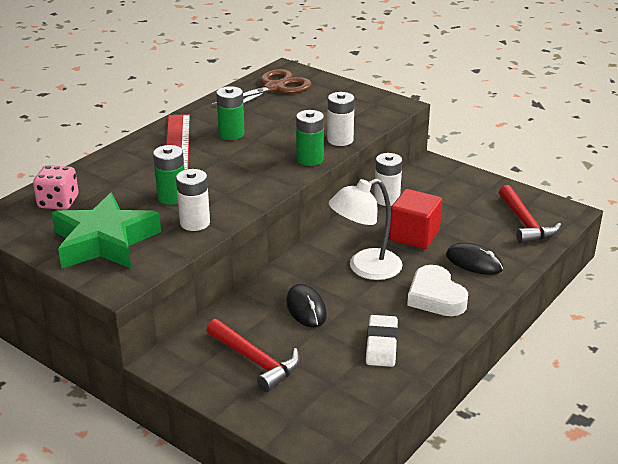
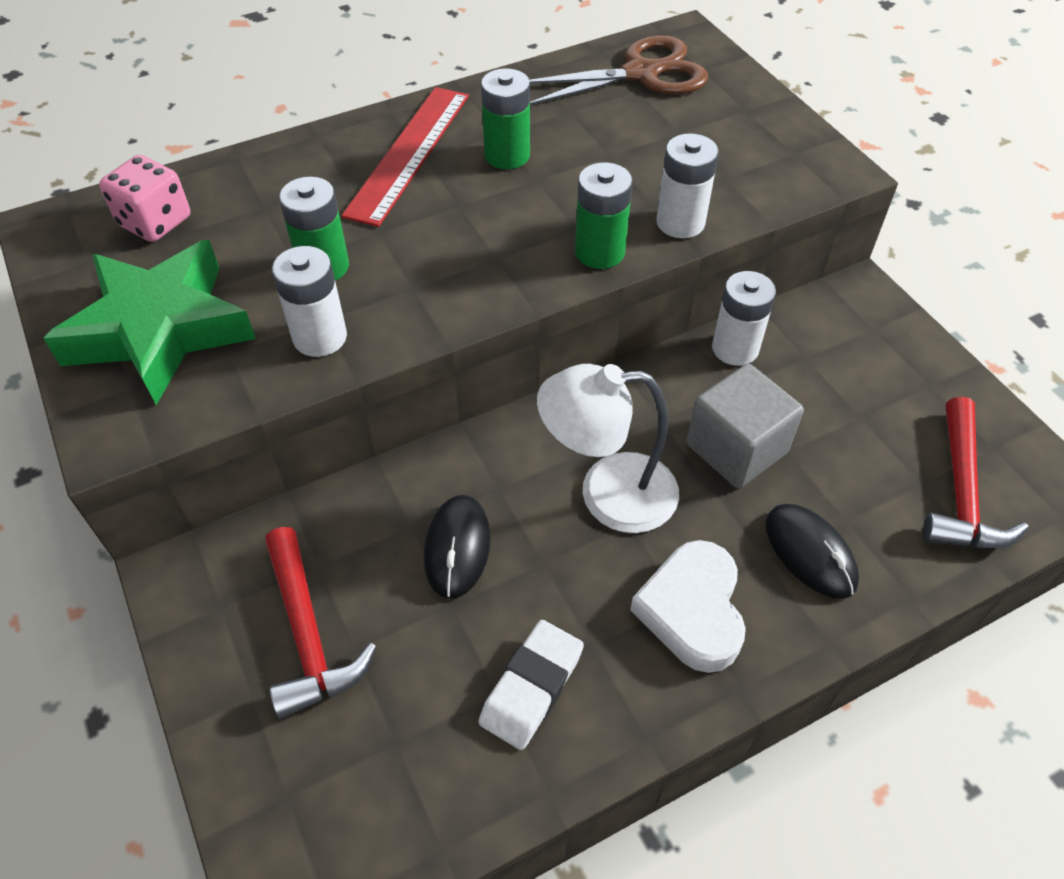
camera: 25 degrees right, 20 degrees up
(414, 235) = (736, 448): red cube -> grey cube

